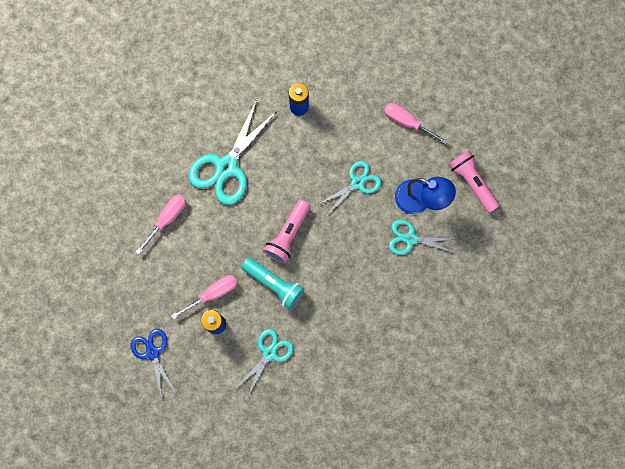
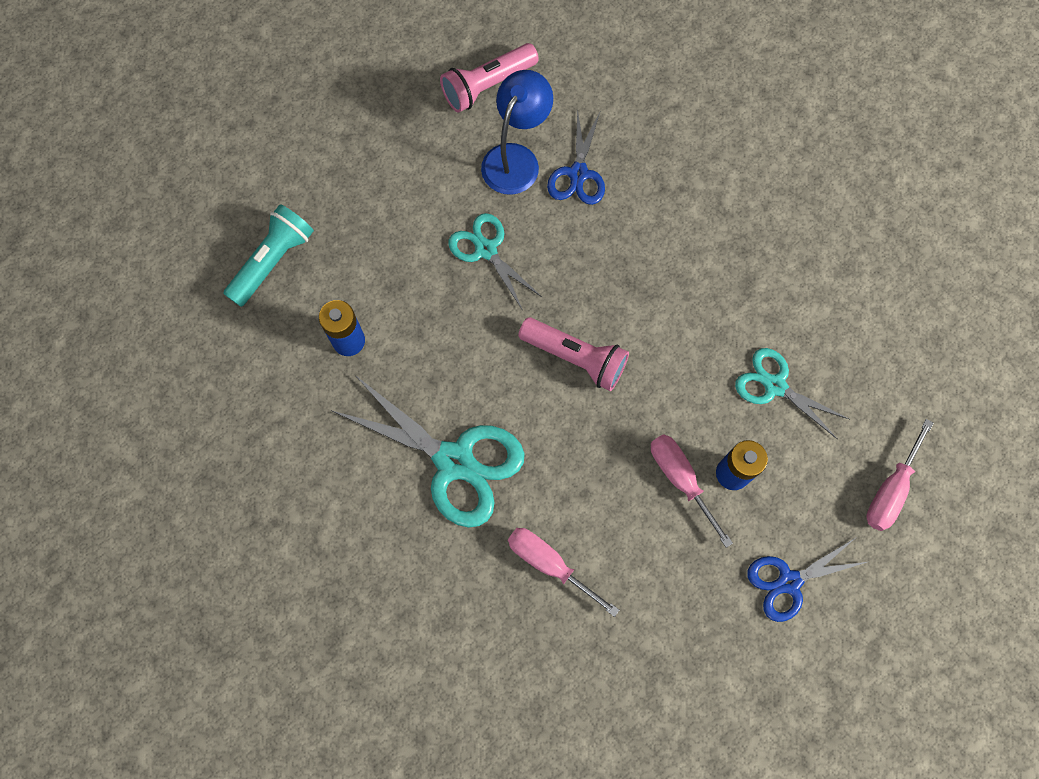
camera: 90 degrees left, 5 degrees down
(274, 284) = (660, 379): turquoise flashlight -> turquoise flashlight (273, 261)
(407, 122) = (385, 174): pink screwdriver -> pink screwdriver (890, 489)
(410, 239) = (578, 174): turquoise scissors -> blue scissors

